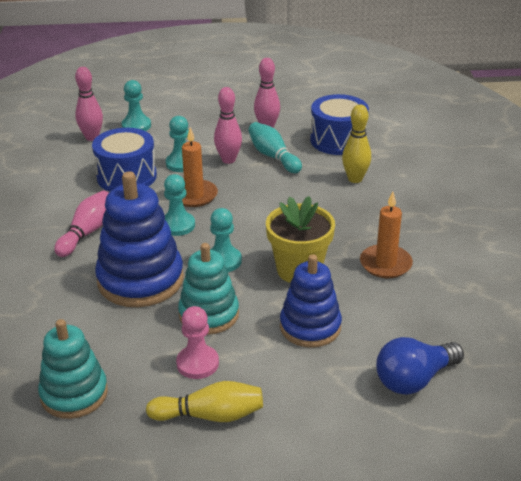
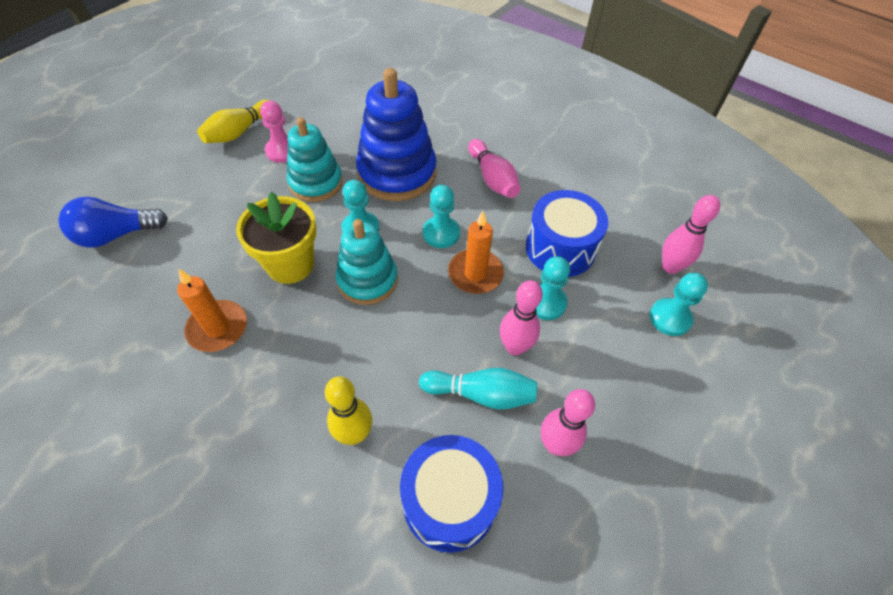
camera: 130 degrees right, 20 degrees up
(74, 394) = (331, 95): turquoise stacking toy -> turquoise stacking toy (367, 280)
(310, 327) = (231, 223): blue stacking toy -> none
(414, 379) = (116, 235): blue light bulb -> blue light bulb turned 120 degrees counterclockwise

